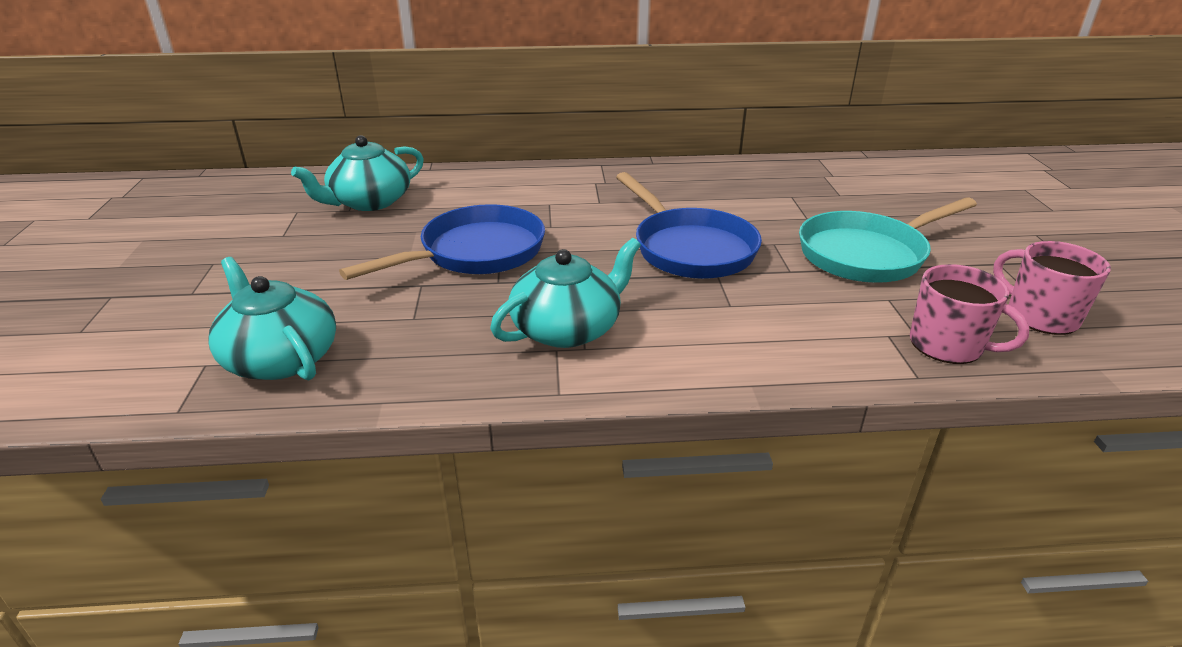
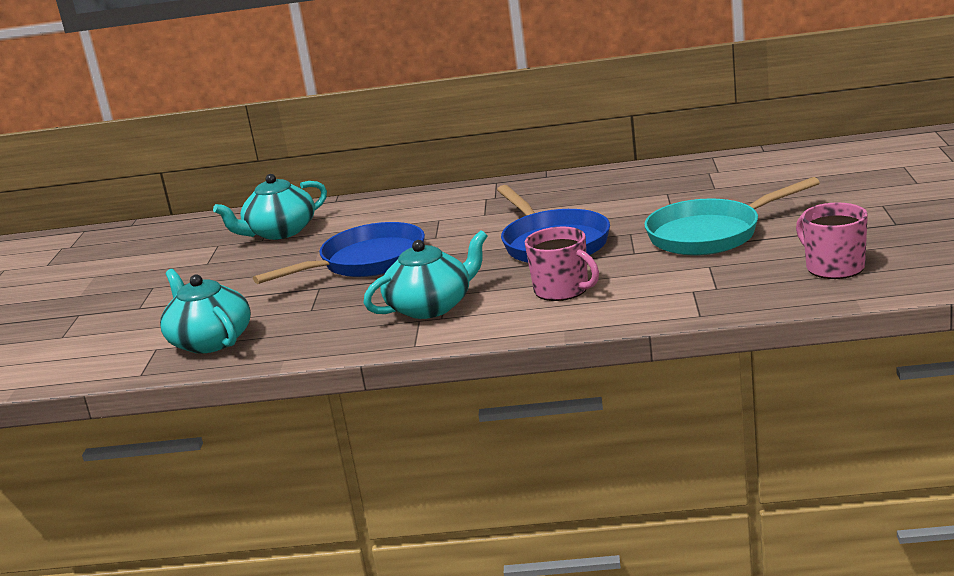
camera: 10 degrees right, 10 degrees down
(947, 345) = (738, 293): pink mug -> pink mug (562, 290)

